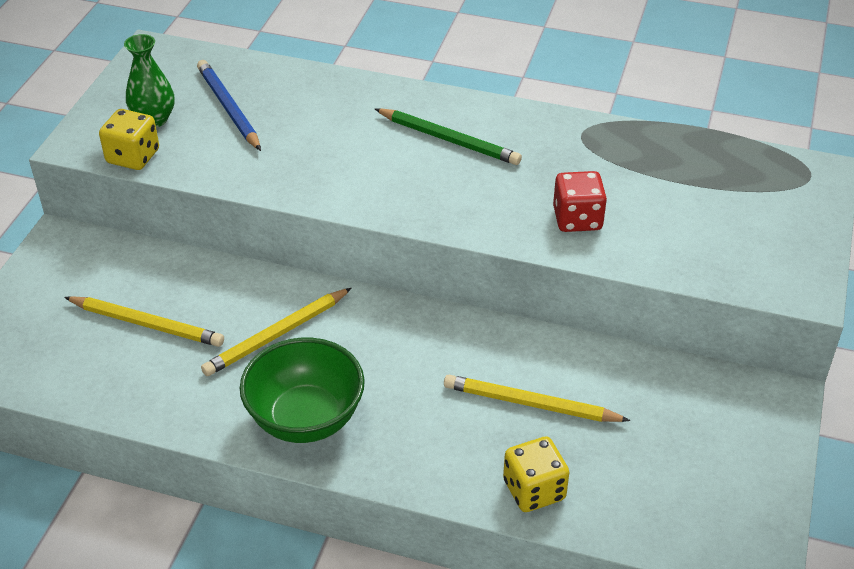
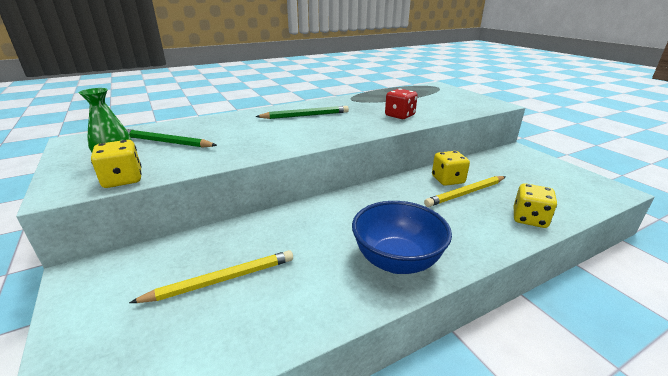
camera: 45 degrees left, 15 degrees down
(228, 108) = (166, 142): blue pencil -> green pencil
(276, 335) = (316, 236): yellow pencil -> none
(306, 419) = (397, 261): green bowl -> blue bowl
(549, 369) = (448, 180): none -> yellow dice

